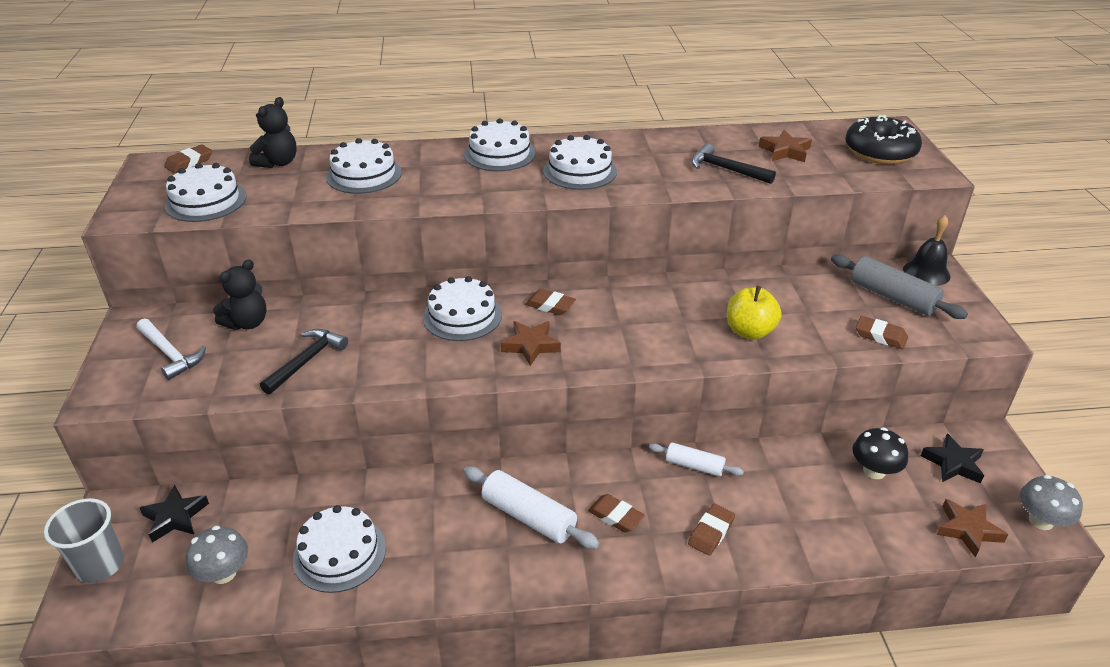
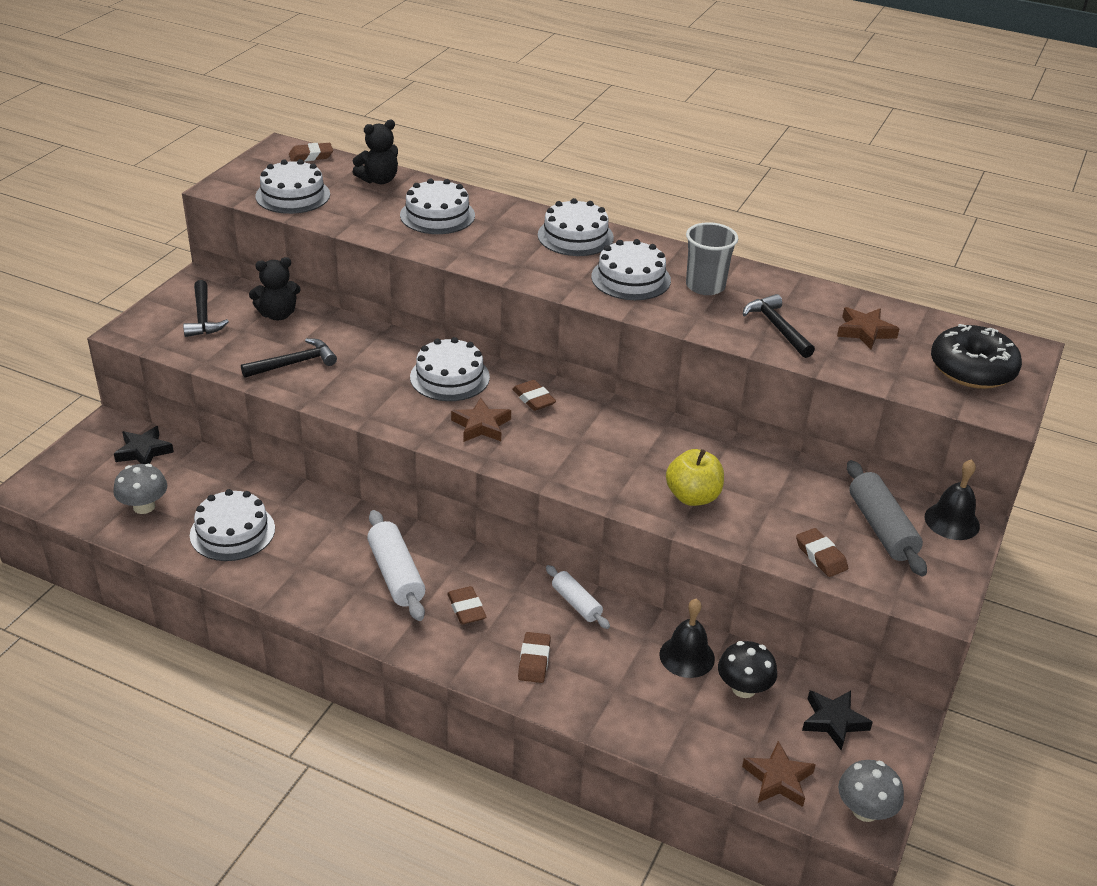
camera: 30 degrees right, 0 degrees up
(100, 565) = (71, 461): grey cup -> grey cup (705, 286)
(170, 354) = (203, 317): white hammer -> black hammer
(711, 532) = (534, 660): brown eraser -> brown eraser turned 60 degrees counterclockwise
(813, 466) = (687, 656): none -> black bell

